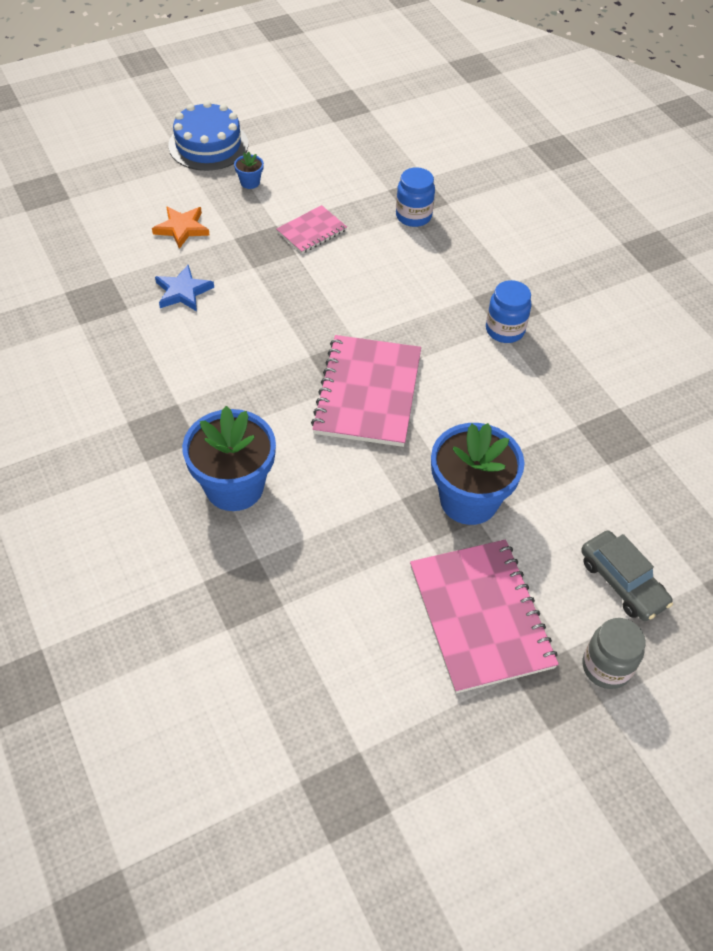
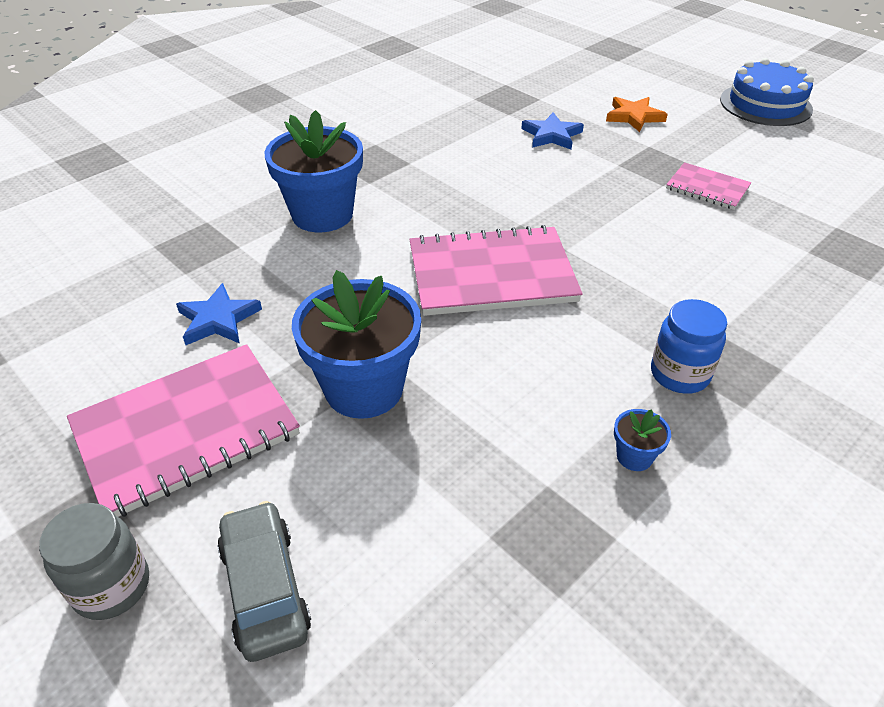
camera: 75 degrees right, 10 degrees down
(250, 182) = (739, 137): blue flower pot -> blue flower pot (634, 456)
(359, 584) = (218, 319): none -> blue star
(413, 216) = (812, 255): blue jar -> none
(622, 582) = (265, 588): grey car -> grey car turned 120 degrees clockwise

